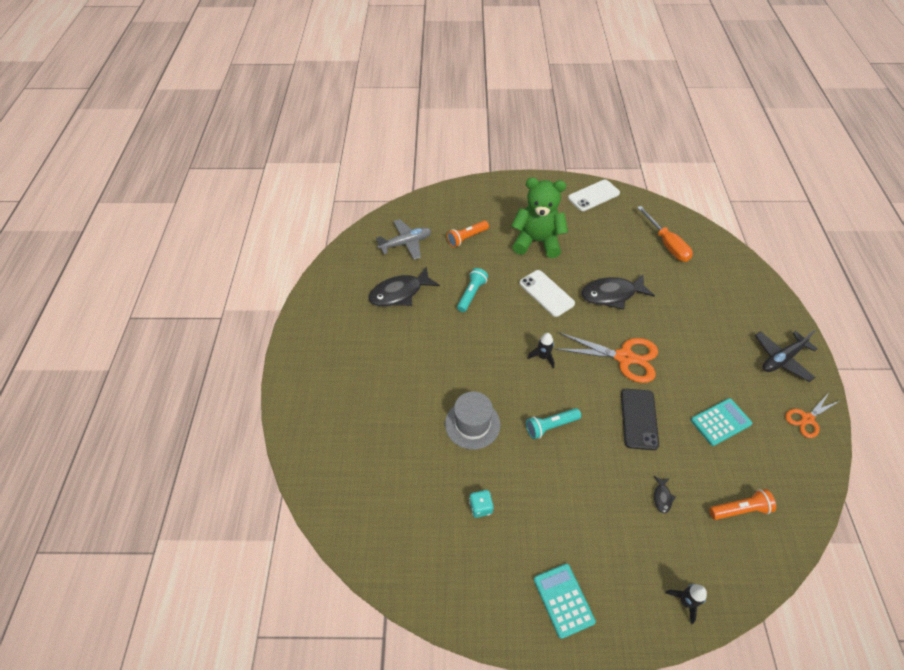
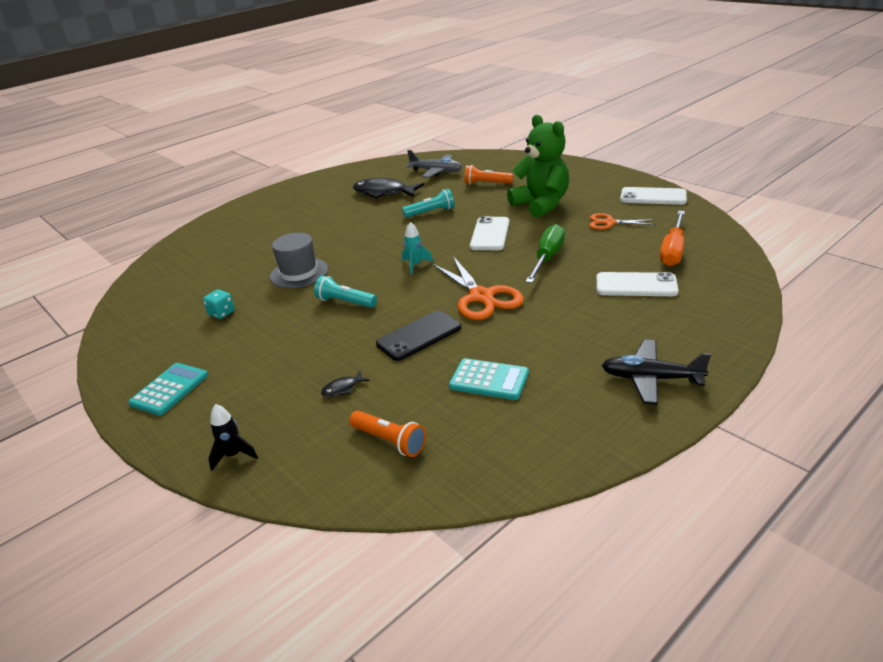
camera: 50 degrees right, 20 degrees down
(543, 357) = (415, 265): black rocket -> turquoise rocket
(612, 294) = (547, 258): black fish -> green screwdriver
(687, 288) = (636, 285): none -> white phone
(807, 419) = (590, 433): orange scissors -> orange scissors (609, 223)

